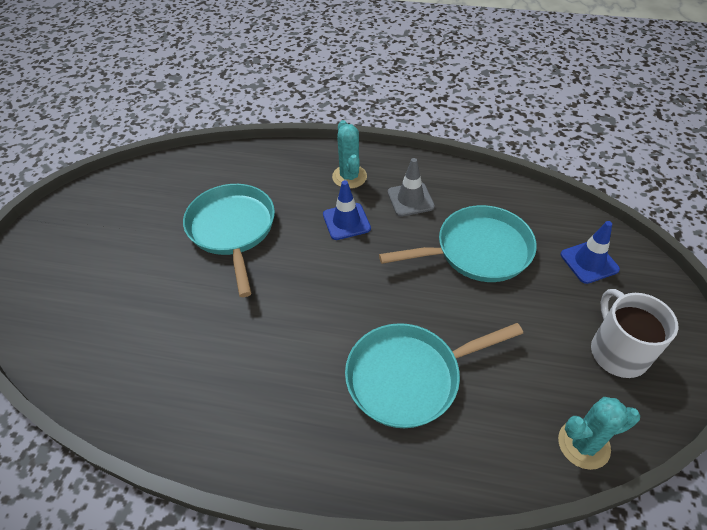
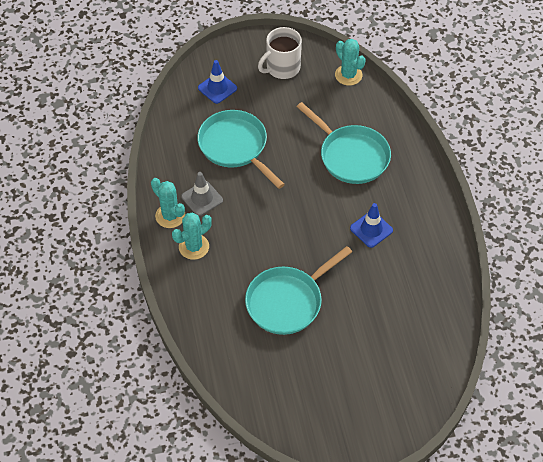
camera: 115 degrees left, 5 degrees up
(346, 221) = (244, 231): blue traffic cone -> blue traffic cone (371, 229)
(399, 169) = (170, 216): none -> turquoise cactus

